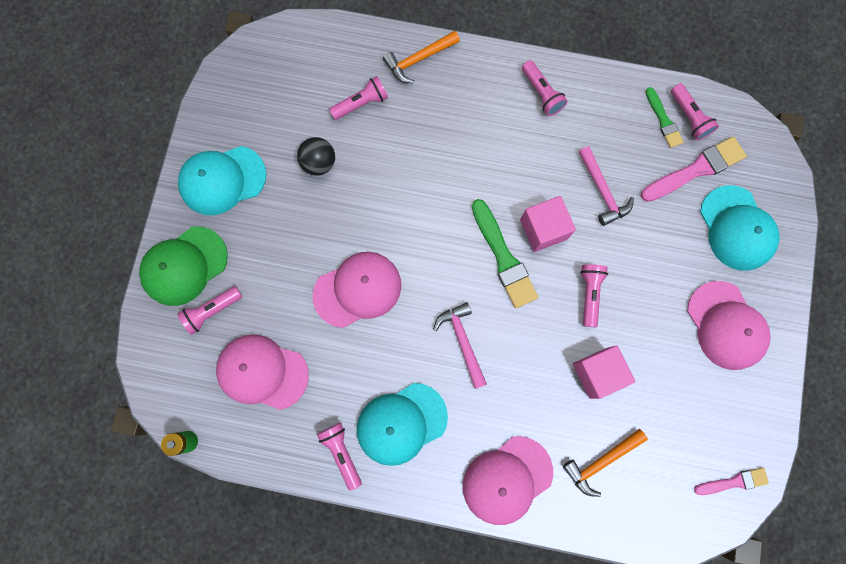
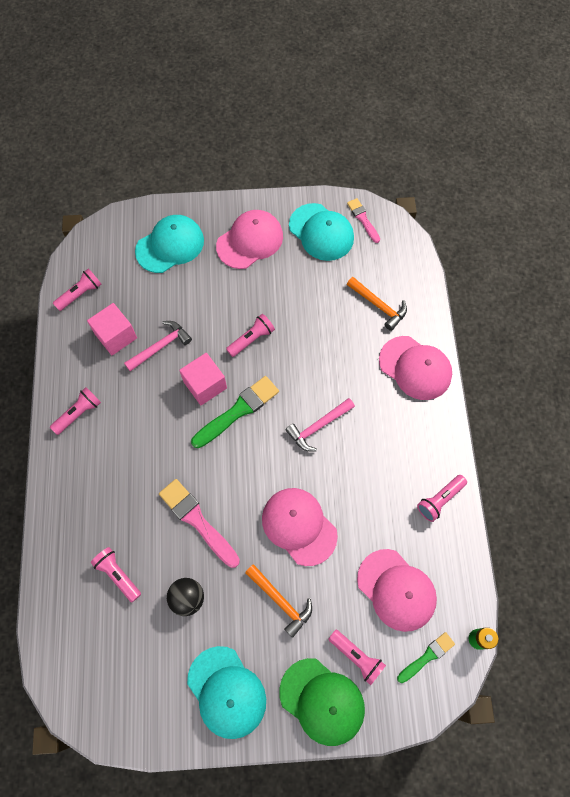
camera: 105 degrees left, 10 degrees down
(262, 372) = (396, 590): pink cap -> pink cap turned 45 degrees counterclockwise
(401, 423) = (400, 458): turquoise cap -> turquoise cap (321, 232)
(418, 60) = (62, 532): orange hammer -> orange hammer (281, 601)
(589, 294) = (251, 339): pink flashlight -> pink flashlight turned 150 degrees clockwise
(597, 373) = (313, 321): pink cube -> pink cube (116, 336)
(663, 120) = (87, 312): green brush -> green brush (427, 656)
(696, 169) = (126, 281): pink brush -> pink brush (197, 520)

